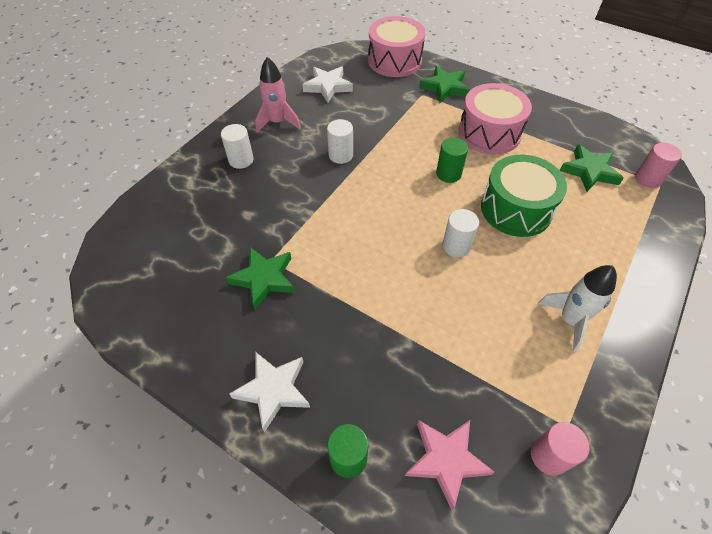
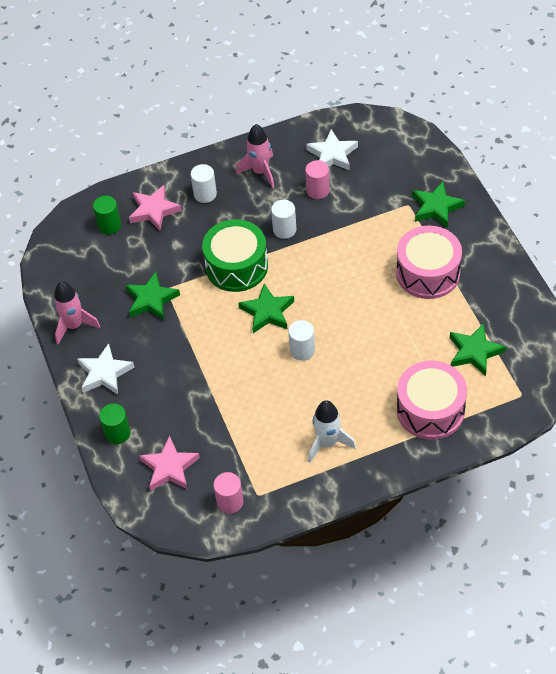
camera: 40 degrees right, 0 degrees up
(194, 355) = (74, 326): none -> pink rocket
(200, 195) = (154, 210): none -> pink star
(391, 229) = (267, 312): none -> green star
(394, 61) = (419, 154): pink drum -> pink drum (430, 410)
(448, 174) = (354, 291): green cylinder -> green cylinder (109, 225)
(516, 209) = (377, 348): green drum -> green drum (236, 266)
(647, 179) = (517, 385): pink cylinder -> pink cylinder (318, 190)

